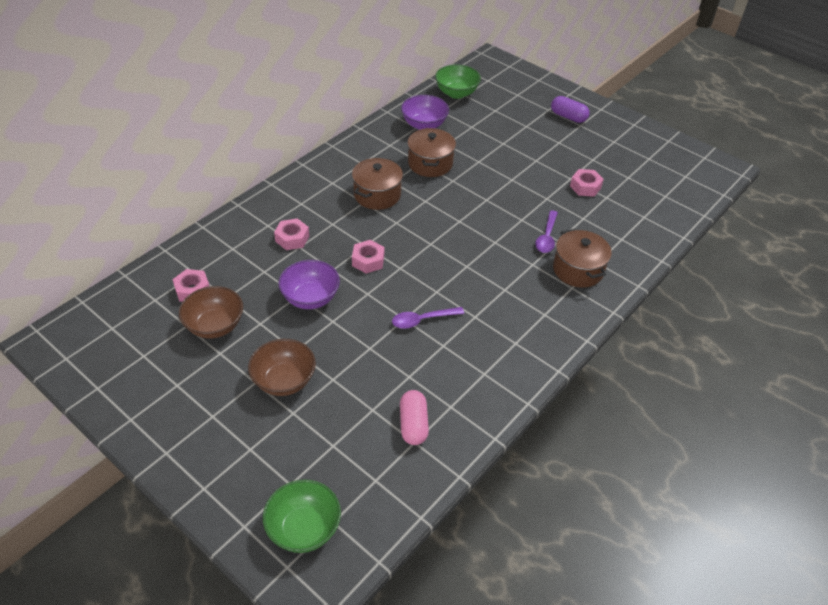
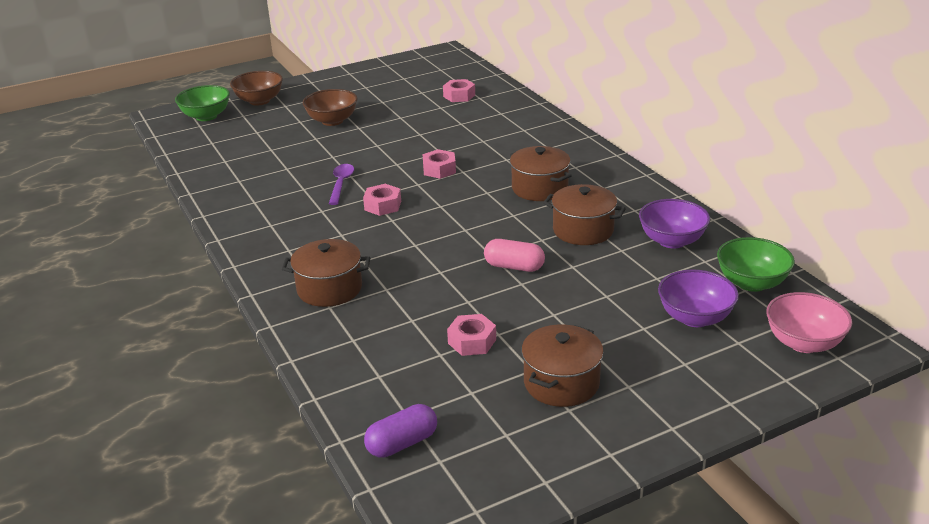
camera: 115 degrees right, 15 degrees down
(215, 326) = (412, 101): brown bowl -> brown bowl (259, 101)
(292, 238) = (496, 138): pink nut -> pink nut (383, 205)
(310, 298) = (411, 139): purple bowl -> purple bowl (695, 318)
(413, 424) = (240, 163): pink capsule -> pink capsule (514, 266)
(504, 75) = (803, 343): none -> pink bowl
(546, 237) = (397, 282): purple spoon -> none
(568, 117) = (657, 379): purple capsule -> purple capsule (402, 443)
(595, 147) = (561, 383): none -> brown pot

